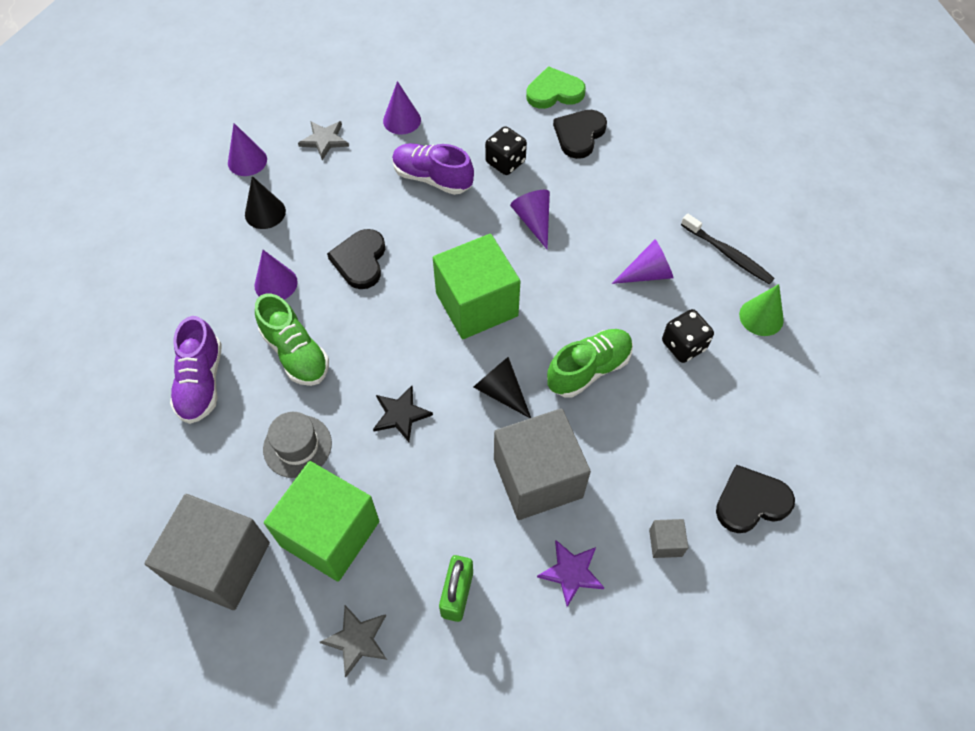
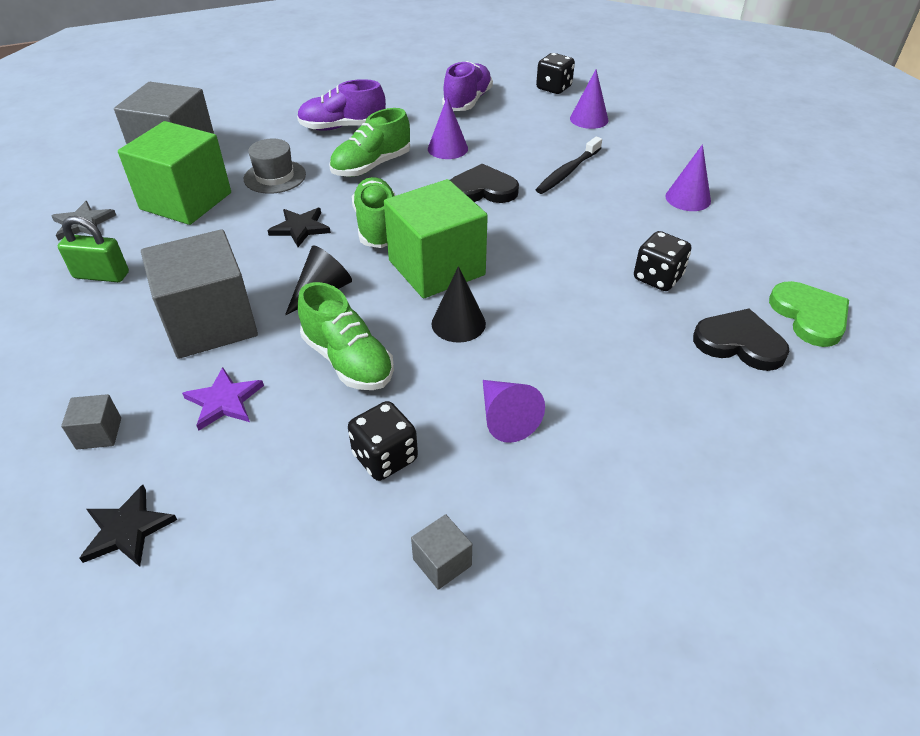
camera: 85 degrees right, 15 degrees down
(169, 178) = (554, 88): none -> black dice
(265, 212) = (529, 134): black cone -> black cone (458, 323)
(324, 140) = (634, 155): grey star -> none
(408, 348) = (377, 226): none -> green shoe
(432, 178) = (609, 225): purple shoe -> purple shoe (467, 101)
(533, 221) = (569, 306): purple cone -> none
(571, 572) = (93, 352): purple star -> purple star (224, 401)
(728, 254) = (563, 520): black toothbrush -> black toothbrush (567, 172)
(751, 501) = (127, 529): black heart -> black star
(761, 317) = (442, 562): green cone -> grey cube

